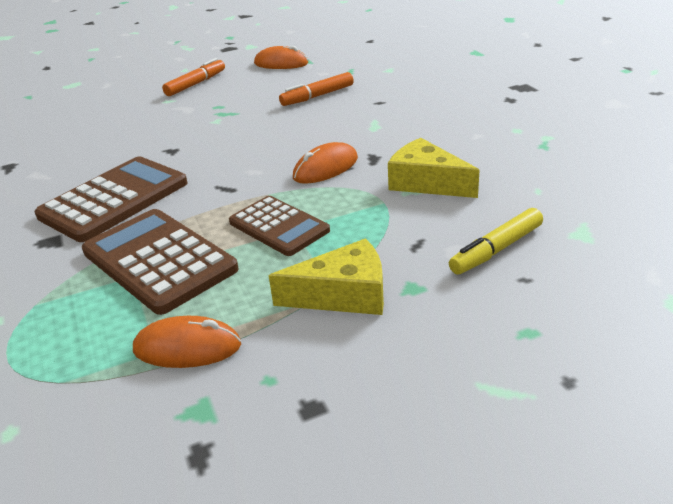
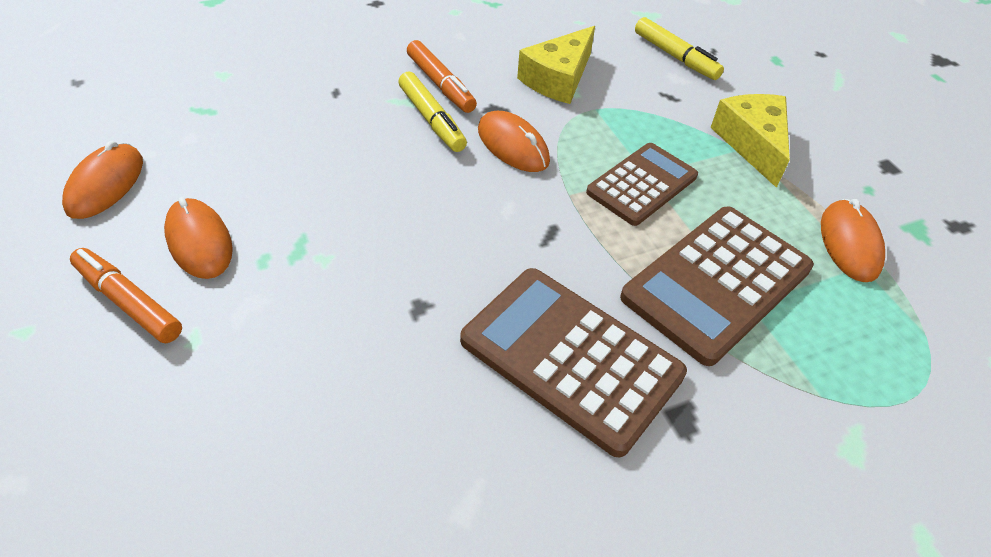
camera: 95 degrees left, 15 degrees up
(235, 90) = (199, 241): none -> orange mouse
(317, 96) = (283, 146): orange marker -> orange marker (440, 84)
(353, 136) = (431, 119): none -> yellow marker

